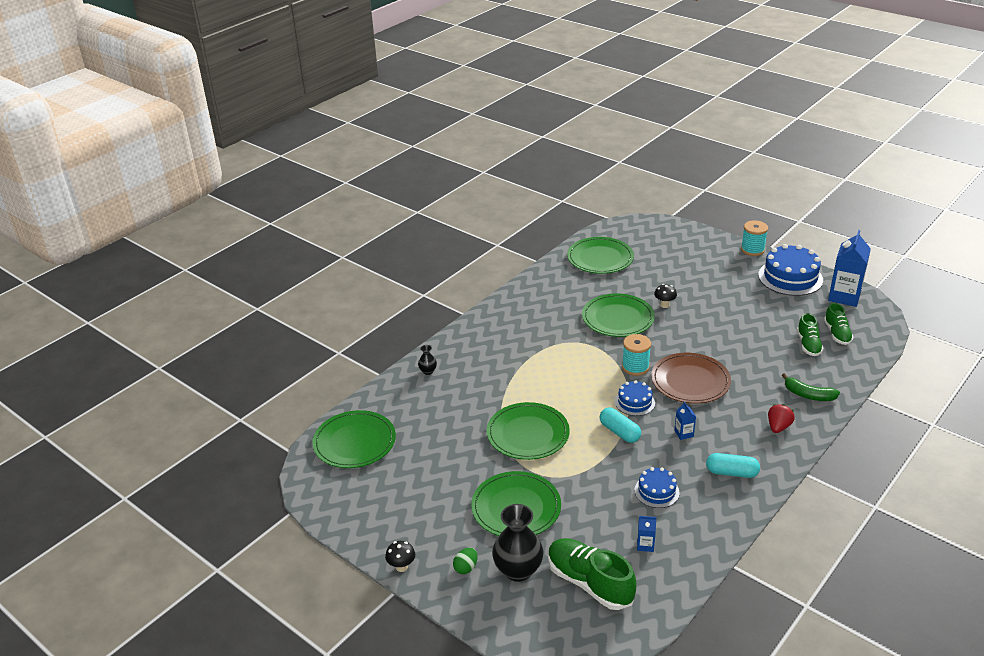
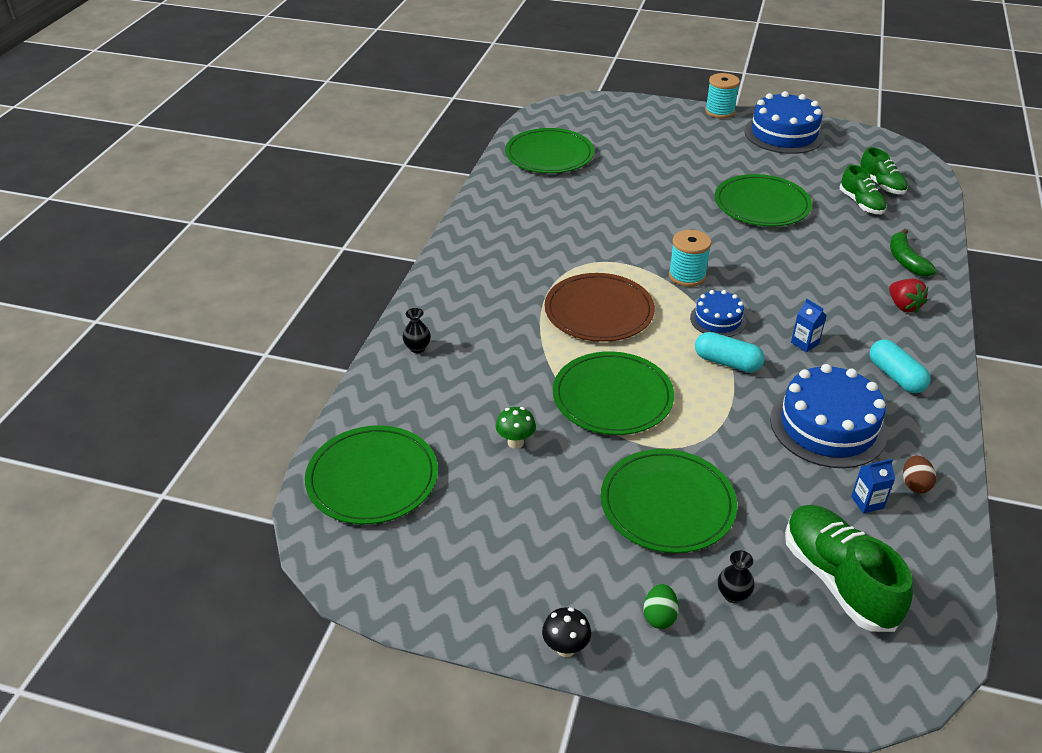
camera: 25 degrees left, 5 degrees up
(449, 445) = (515, 442): none -> green mushroom
(518, 570) = (733, 594): black vase -> black vase, size x0.47
(589, 583) = (838, 579): green shoe -> green shoe turned 45 degrees clockwise
(618, 318) = (622, 221): green plate -> green plate (761, 204)
(656, 491) = (828, 426): blue cake -> blue cake, size x1.82
(664, 305) = (667, 194): black mushroom -> none
(687, 544) = (914, 484): none -> brown egg
(690, 381) = (764, 277): brown plate -> brown plate (599, 311)
(731, 472) = (895, 376): turquoise capsule -> turquoise capsule turned 75 degrees clockwise
(778, 427) = (903, 306): red strawberry -> red strawberry turned 150 degrees clockwise
(808, 395) = (906, 260): green banana -> green banana turned 75 degrees clockwise
(844, 296) = (856, 143): blue carton -> none

